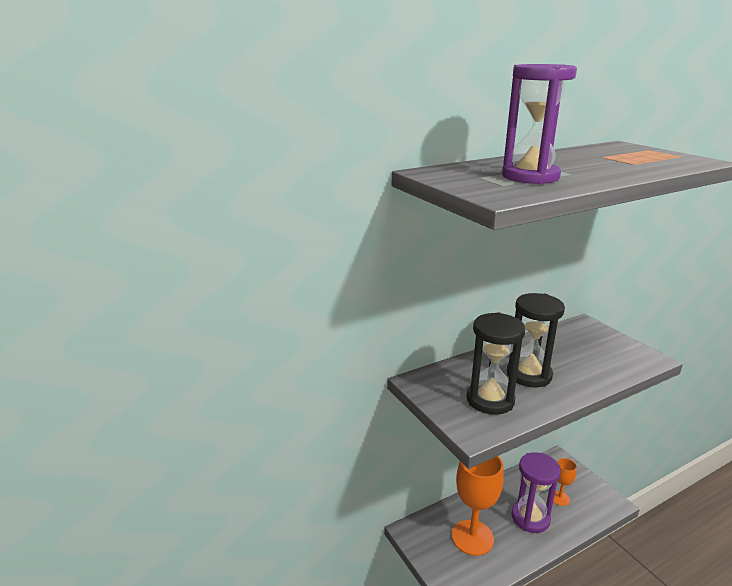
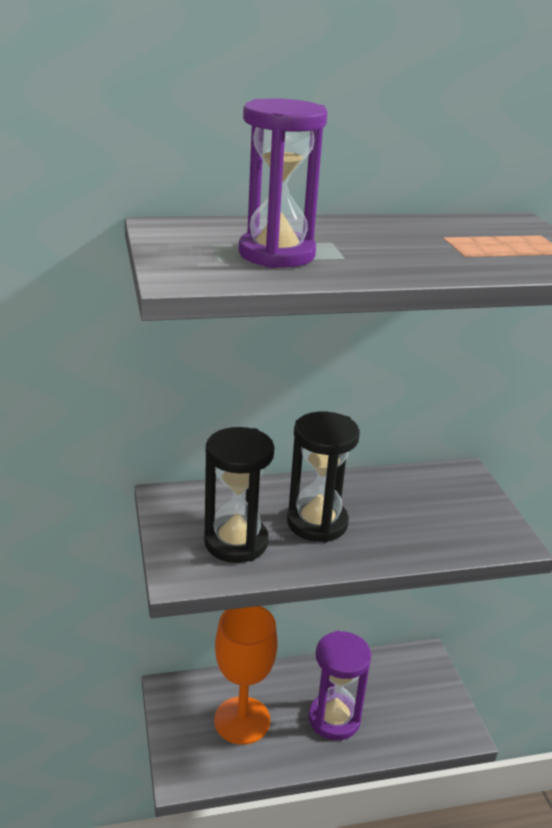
camera: 15 degrees right, 5 degrees up
(559, 498) = (392, 706): orange goblet -> none

